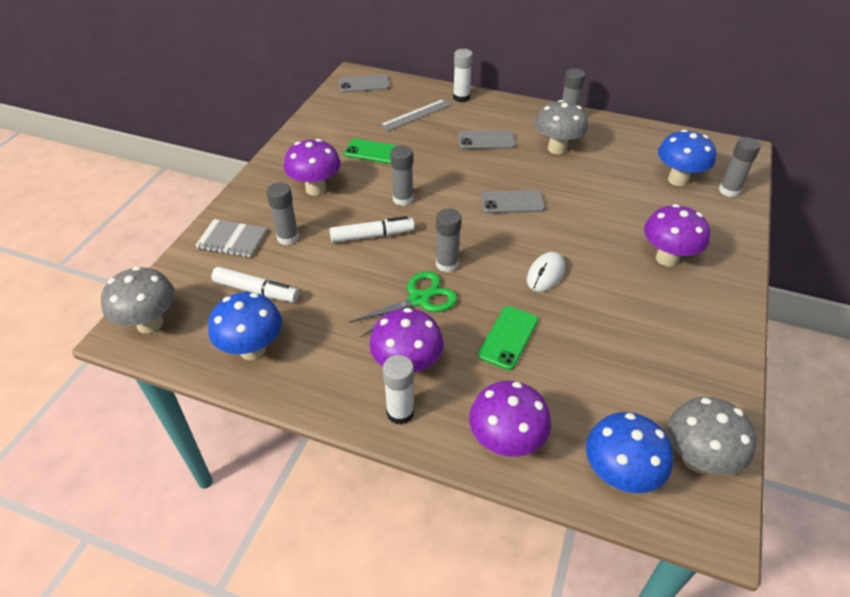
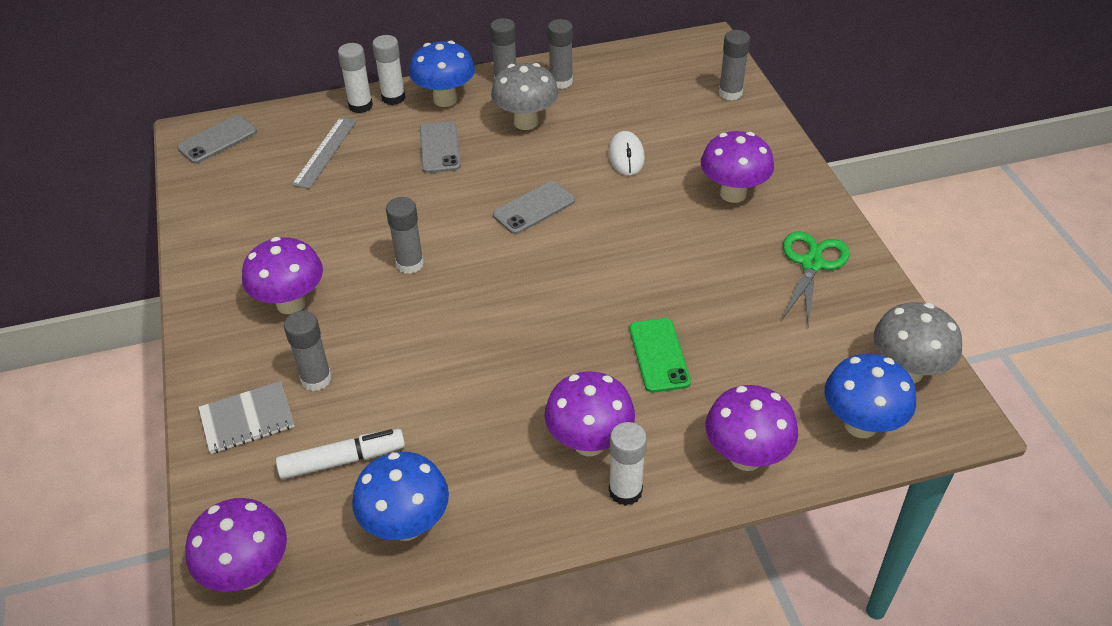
camera: 35 degrees left, 0 degrees up
(150, 324) = (248, 573): grey mushroom -> purple mushroom
(372, 236) = (415, 324): white marker -> none
(374, 152) = (319, 223): green phone -> none
(419, 299) = (535, 366): green scissors -> green scissors (811, 264)
(447, 264) = (528, 312): grey glue stick -> grey glue stick (561, 82)
(485, 101) = (393, 98): none -> white glue stick
(486, 140) = (440, 148): grey phone -> grey phone turned 60 degrees counterclockwise
(545, 274) = (636, 270): white mouse -> white mouse (626, 156)
(678, 180) = (675, 103): blue mushroom -> blue mushroom (445, 99)

